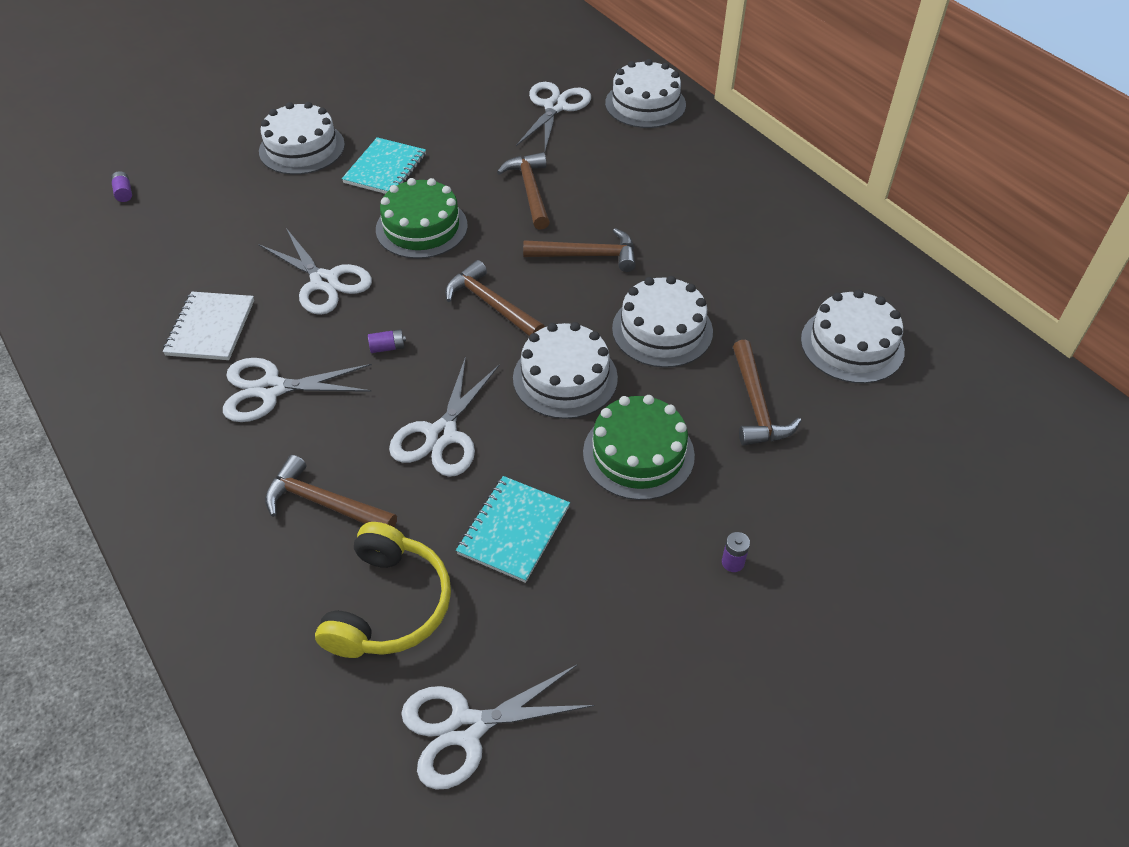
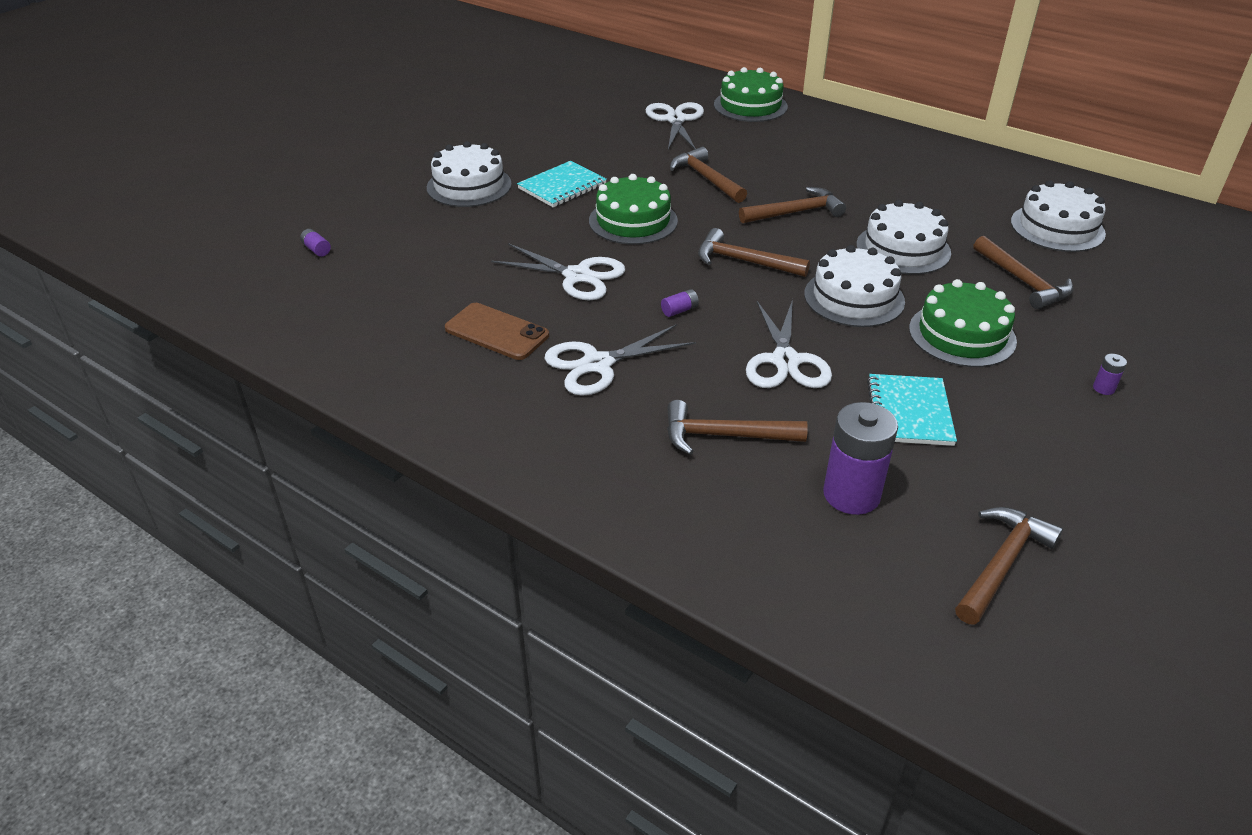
camera: 20 degrees left, 10 degrees down
(210, 328) = (496, 332): white notebook -> brown phone
(385, 169) = (562, 186): turquoise notebook -> turquoise notebook turned 45 degrees clockwise
(388, 605) = (851, 494): yellow headphones -> purple battery
(466, 728) = (1001, 564): white scissors -> brown hammer
(645, 104) = (750, 106): white cake -> green cake

